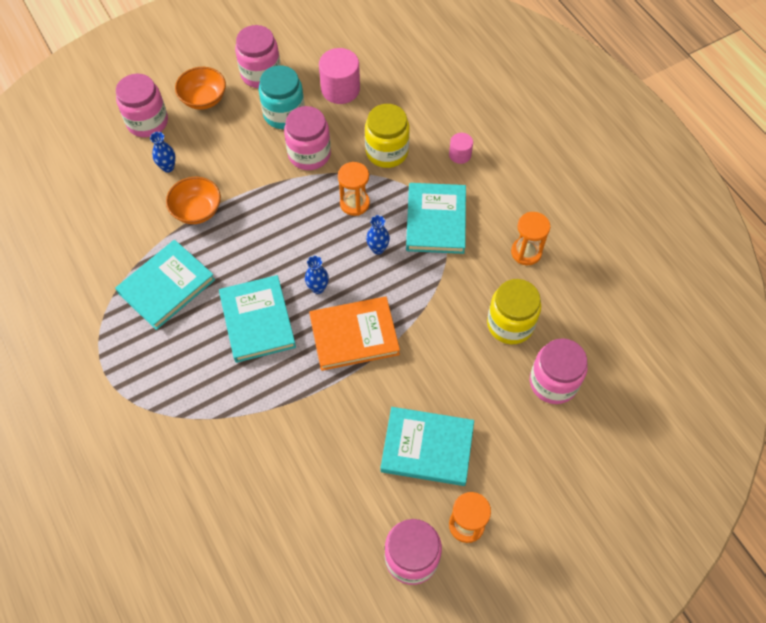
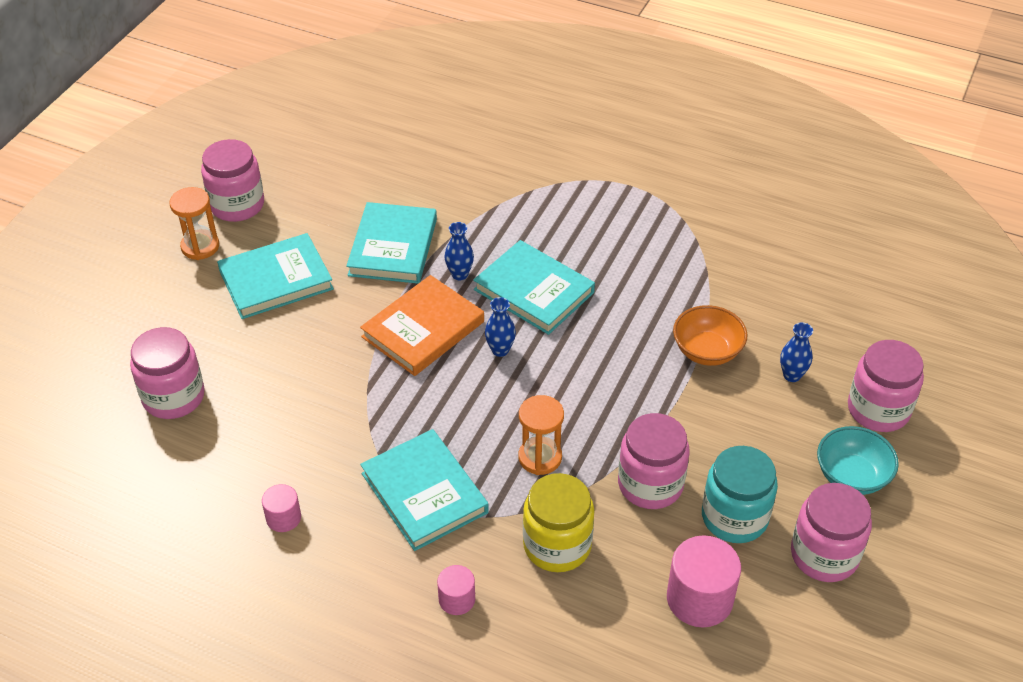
camera: 145 degrees right, 15 degrees down
(166, 286) = (654, 271): turquoise book -> turquoise book (393, 247)
(204, 99) = (851, 476): orange bowl -> turquoise bowl
(378, 249) = (468, 423): blue vase -> blue vase (459, 274)
(510, 324) = (256, 428): yellow jar -> none
(526, 252) = (283, 518): orange hourglass -> pink cylinder

